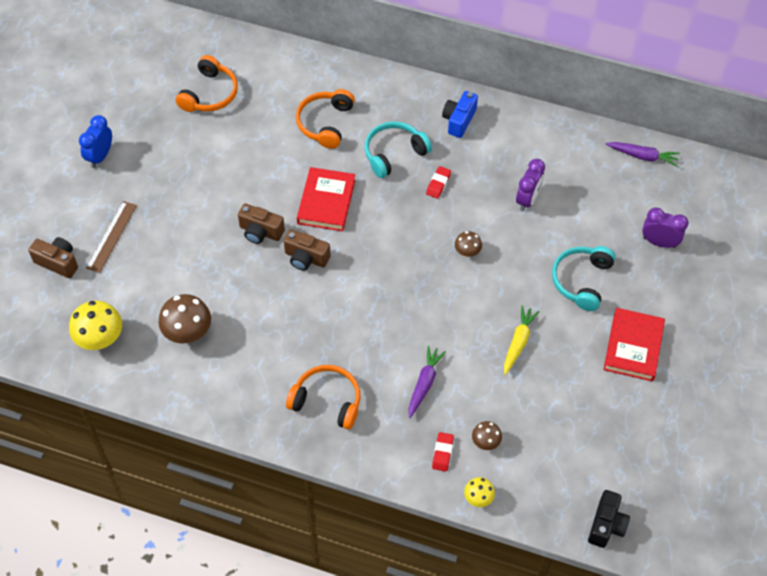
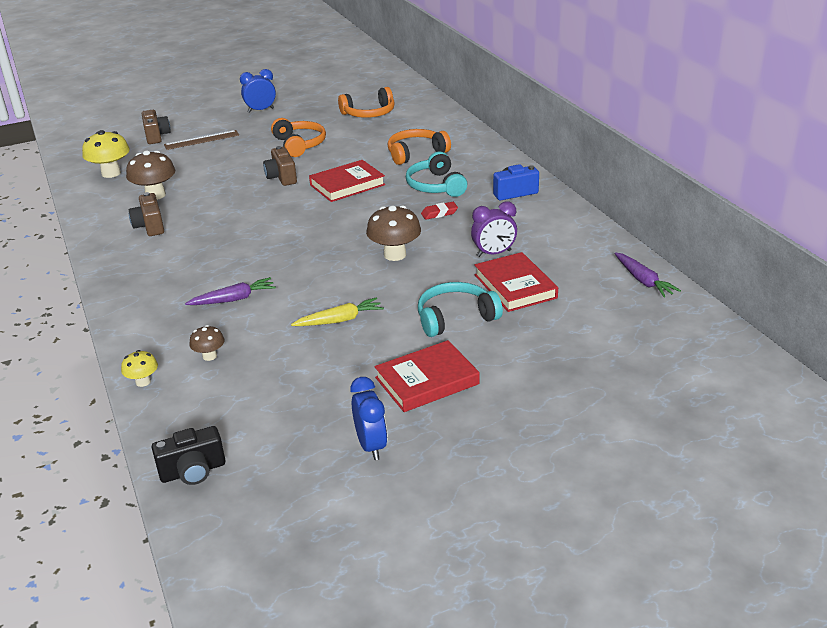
camera: 50 degrees right, 25 degrees down
(306, 258) = (284, 201): brown camera -> brown camera (150, 226)
(327, 401) = (161, 269): orange headphones -> orange headphones (299, 145)
(394, 153) = (436, 186): turquoise headphones -> turquoise headphones turned 120 degrees counterclockwise
(442, 453) = (171, 341): red eraser -> none
(467, 252) = (395, 255): brown mushroom -> brown mushroom, size x1.82
(579, 222) = (515, 286): none -> red book
(659, 242) = (568, 335): purple clock -> none
(668, 420) = (371, 446): none -> blue clock

